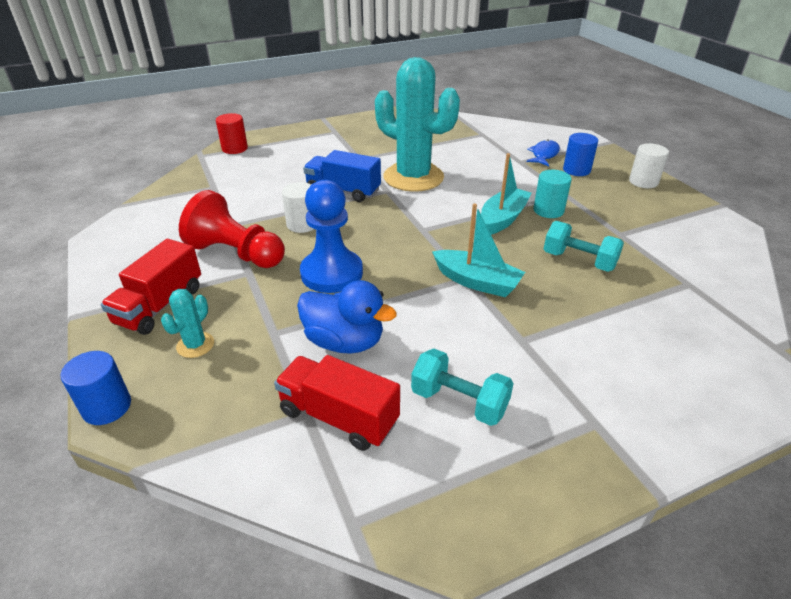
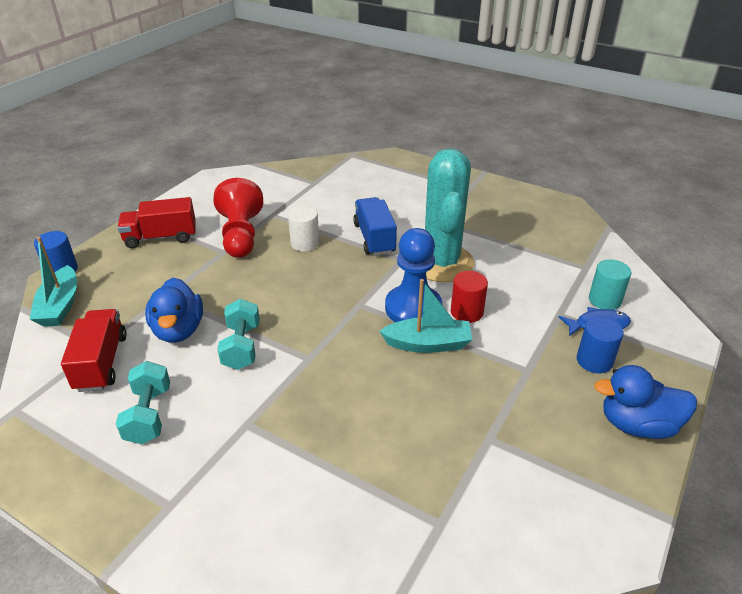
camera: 55 degrees right, 0 degrees up
(195, 345) = (133, 271): turquoise cactus -> none
(234, 148) = (378, 162): red cylinder -> red cylinder (466, 312)
(331, 273) = (254, 287): blue pawn -> blue pawn (413, 308)
(477, 282) = (308, 366): turquoise boat -> turquoise boat (60, 306)
(548, 210) = (478, 369): turquoise cylinder -> turquoise cylinder (604, 300)
(579, 261) = (403, 421): turquoise dumbbell -> turquoise dumbbell (241, 347)
(643, 182) = (637, 425): white cylinder -> blue duck

